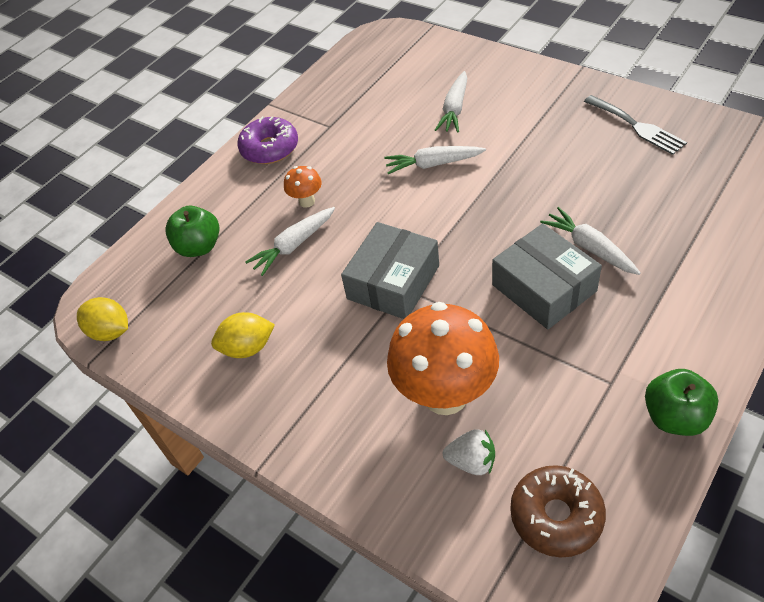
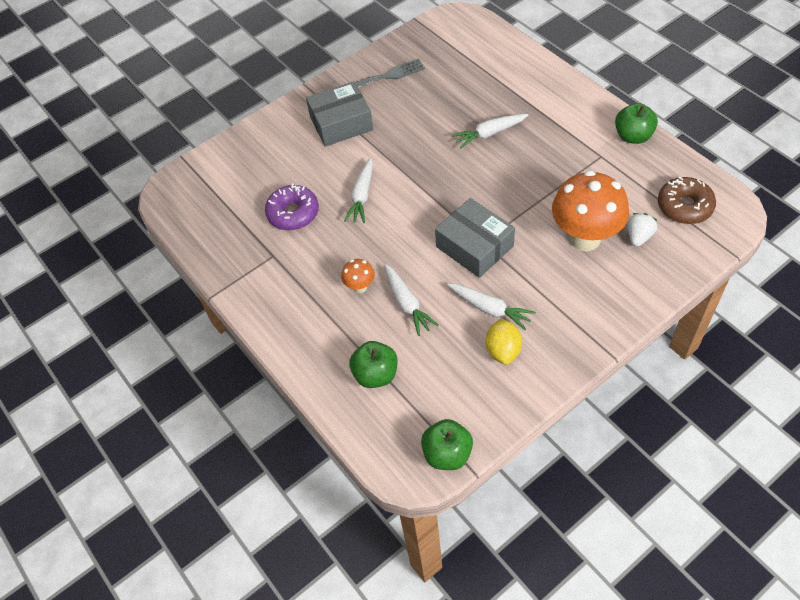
camera: 75 degrees left, 5 degrees up
(110, 332) = (447, 454): yellow lemon -> green apple
(270, 148) = (276, 304): purple donut -> purple donut (293, 213)
(454, 109) = (304, 168): white carrot -> white carrot (490, 309)
(544, 288) = (514, 166): grey box -> grey box (341, 123)

